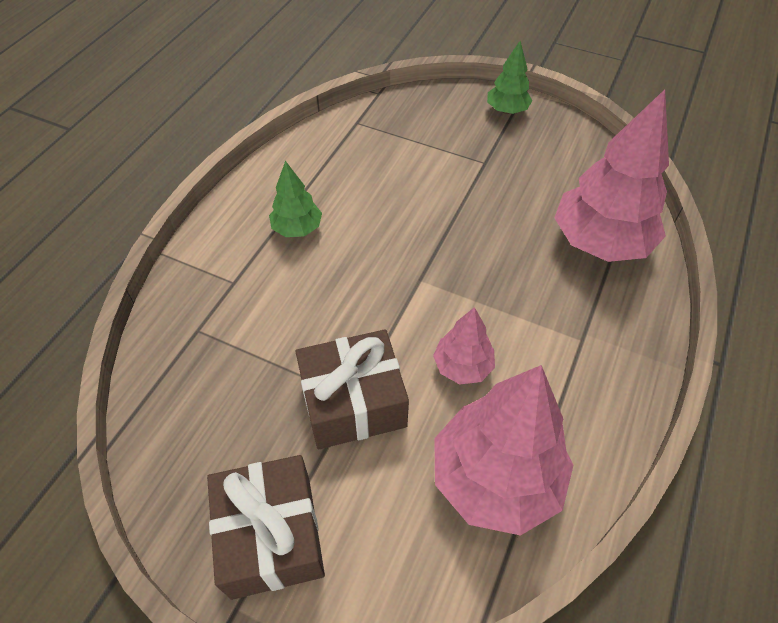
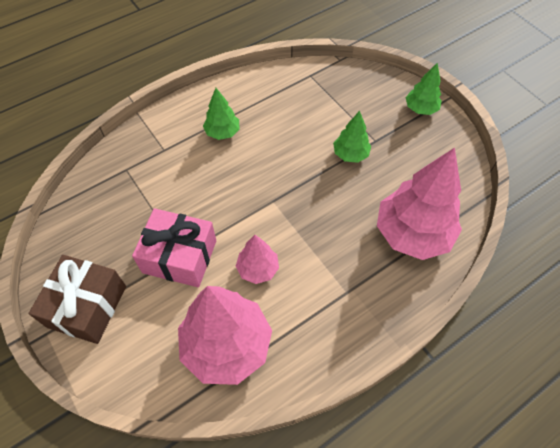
camera: 30 degrees right, 5 degrees up
(353, 402) = (180, 256): brown gift -> pink gift
(469, 188) = (350, 154): none -> green tree

